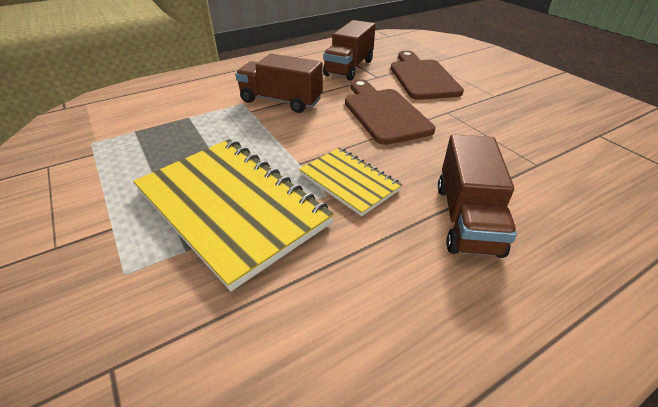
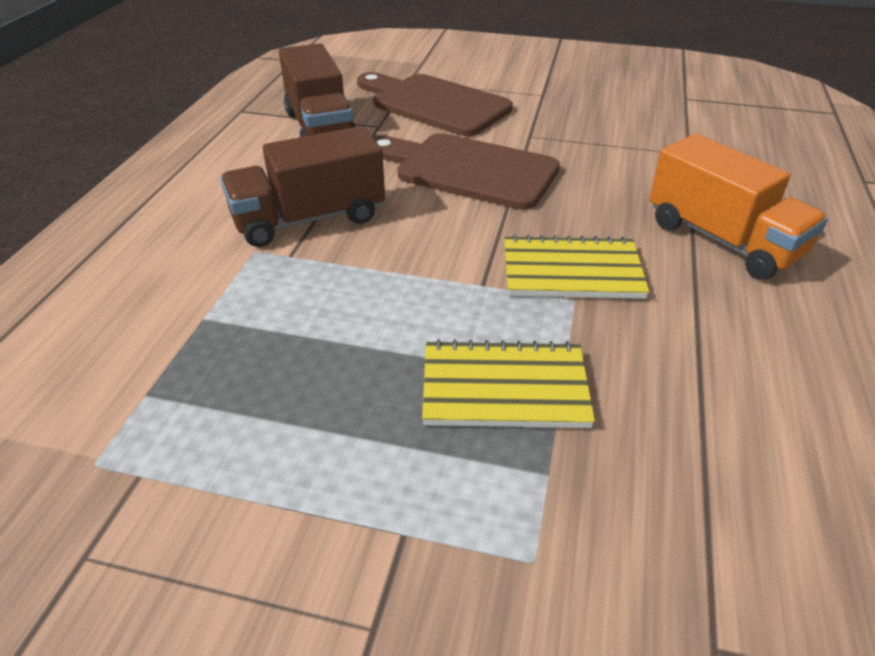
camera: 45 degrees left, 0 degrees up
(231, 207) = (504, 388): yellow notebook -> yellow notebook, size x0.54
(467, 218) = (722, 240): brown truck -> orange truck

